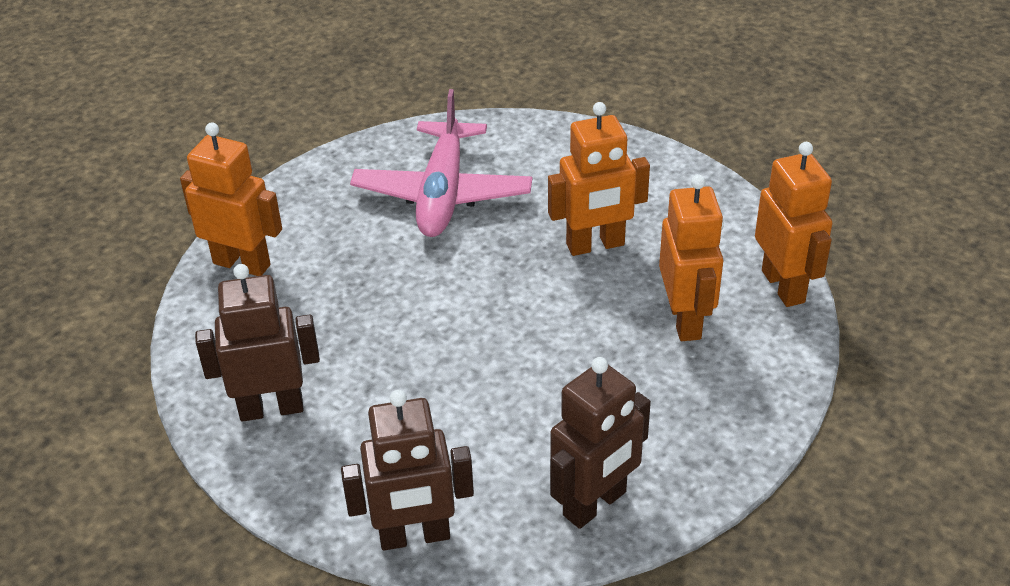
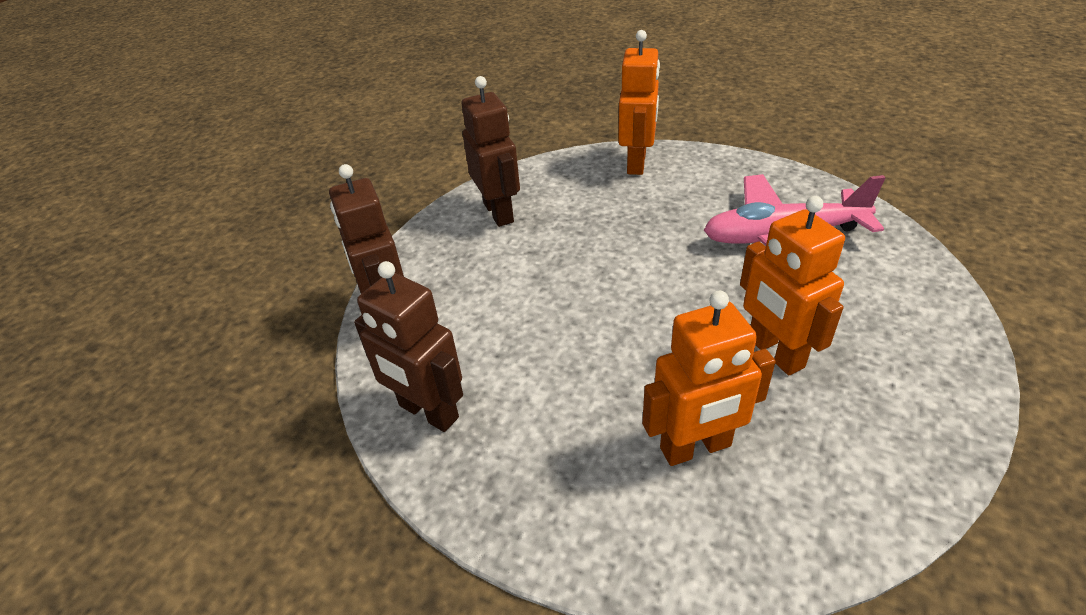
camera: 80 degrees right, 0 degrees up
(783, 286) = (804, 546): orange robot -> none

